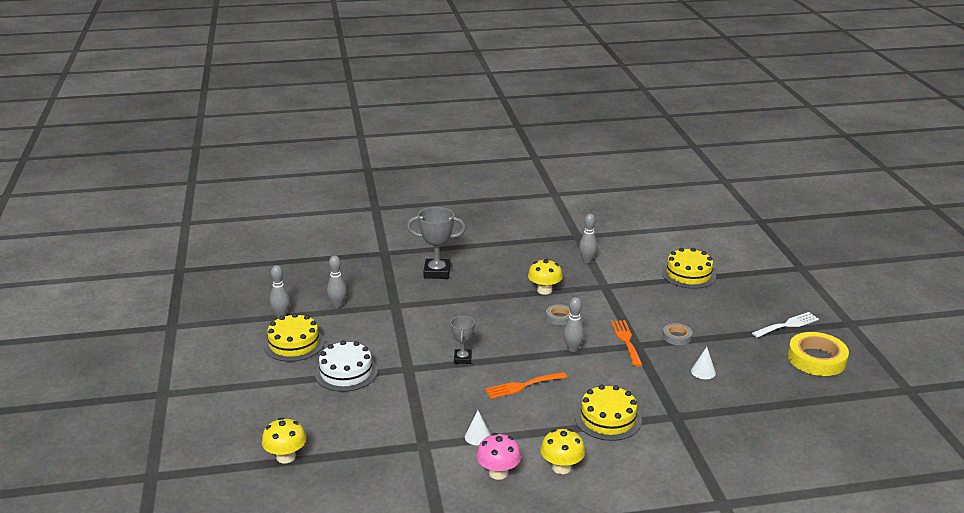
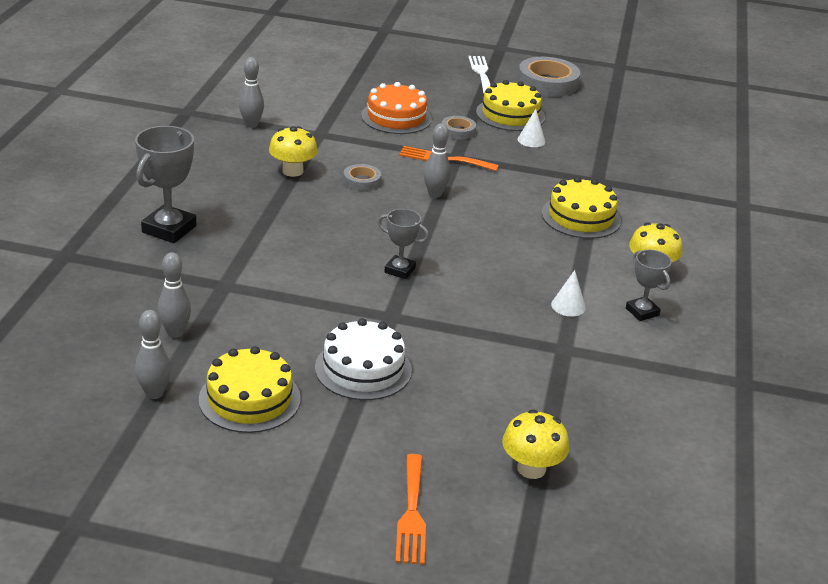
camera: 70 degrees left, 5 degrees up
(498, 473) = (642, 312): pink mushroom -> grey trophy
(522, 386) = (486, 247): orange fork -> orange fork (412, 514)
(665, 307) = (396, 117): none -> orange cake
(688, 274) = (341, 83): yellow cake -> yellow cake (510, 114)
(816, 359) = (547, 83): yellow tape -> grey tape

